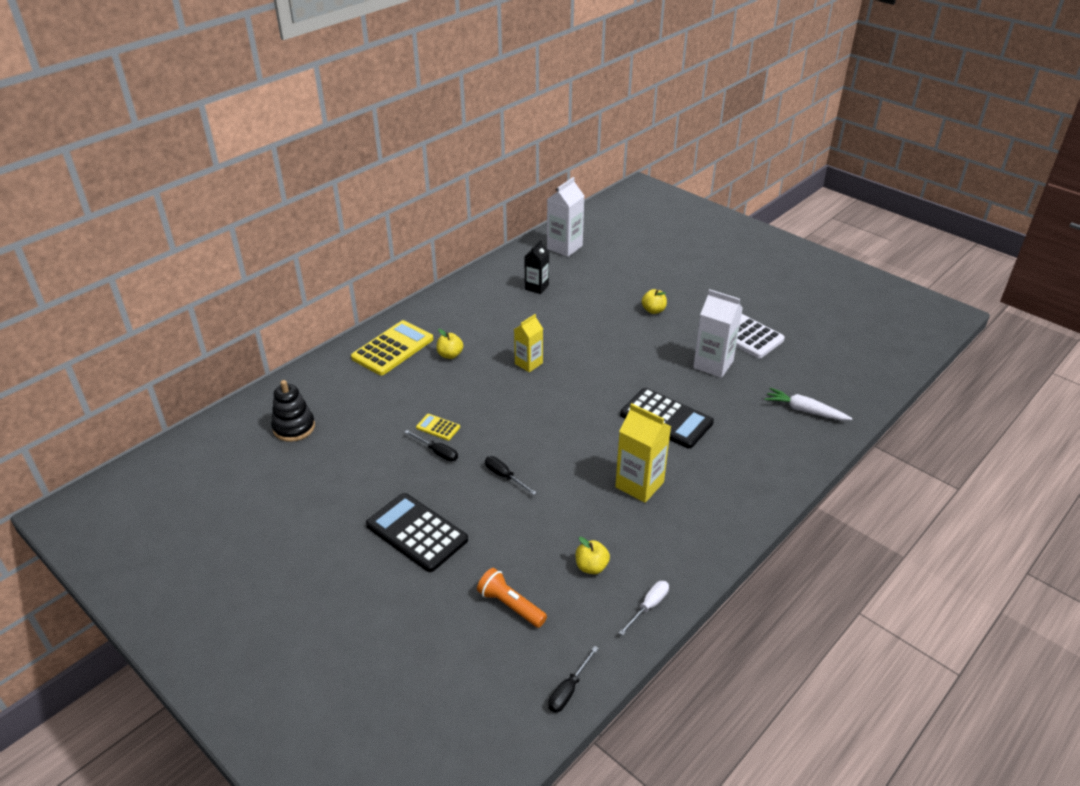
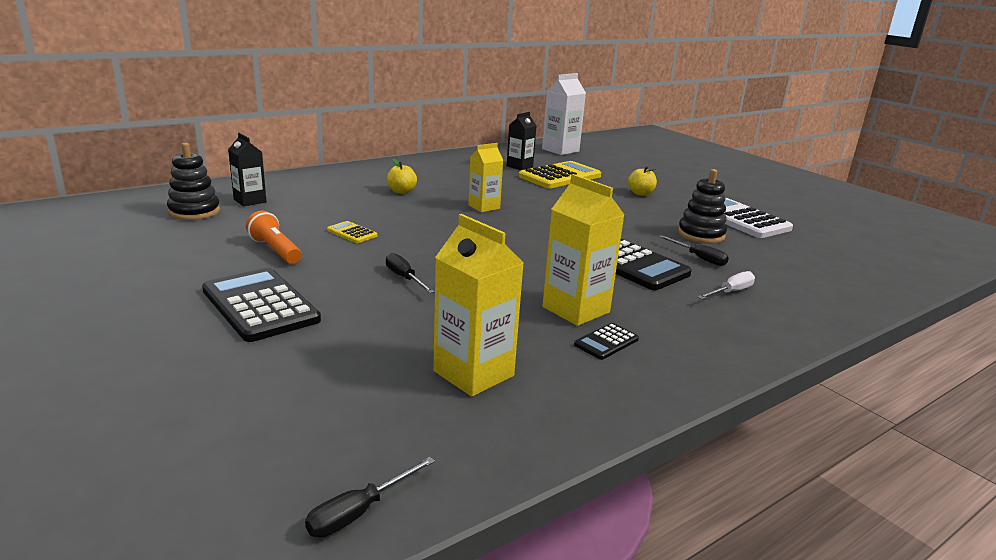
camera: 10 degrees right, 15 degrees down
(330, 400) = (250, 201): none -> black carton
(393, 348) = (344, 180): yellow calculator -> yellow calculator (560, 176)
(437, 452) = (337, 249): black screwdriver -> black screwdriver (698, 258)
(510, 605) = (332, 393): orange flashlight -> orange flashlight (275, 250)
(591, 567) = (473, 373): yellow apple -> yellow carton
(648, 606) = (541, 430): white screwdriver -> white screwdriver (730, 292)
(668, 515) = (606, 342): none -> black calculator
(713, 364) = (701, 235): white carton -> black stacking toy
(804, 410) = (815, 282): white carrot -> none

